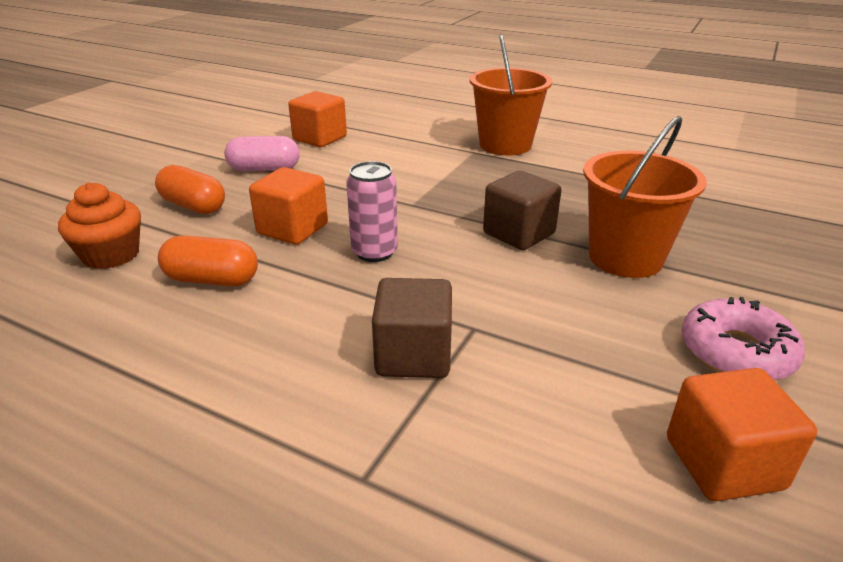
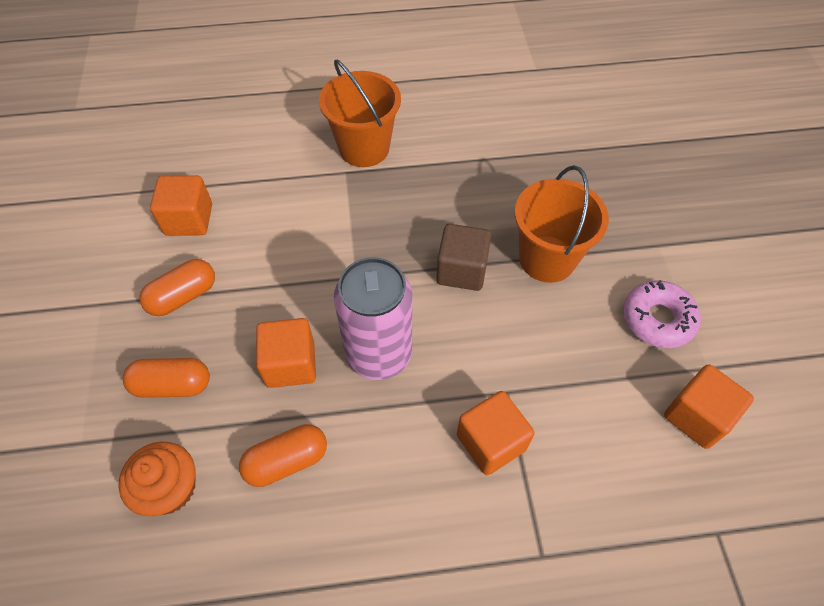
camera: 35 degrees left, 25 degrees up
(264, 169) = (183, 296): pink capsule -> orange capsule
(374, 252) = (378, 354): pink can -> pink can, size x1.66
(413, 355) = (491, 442): brown cube -> orange cube

